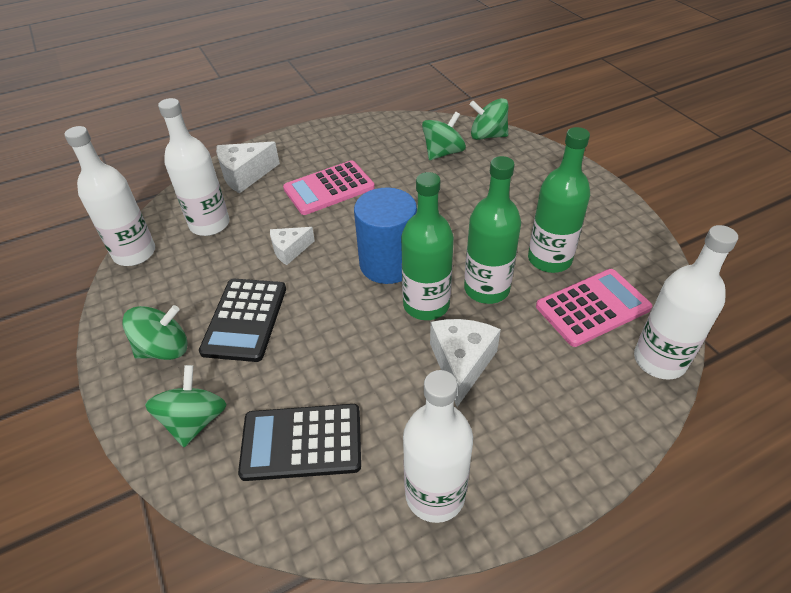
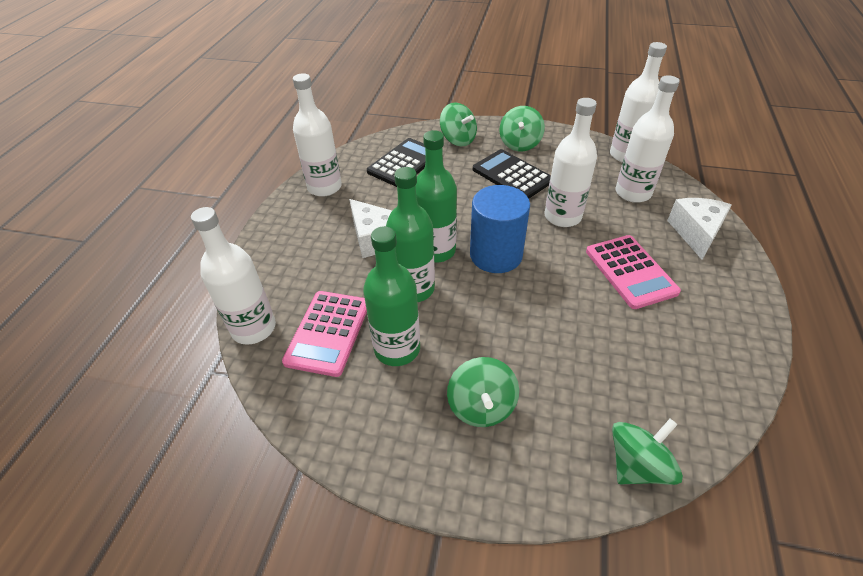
camera: 130 degrees right, 0 degrees up
(290, 250) = (562, 216): white cheese -> white bottle
(329, 188) = (630, 271): pink calculator -> pink calculator turned 150 degrees clockwise
(443, 153) = (630, 391): green spinning top -> green spinning top (481, 406)

